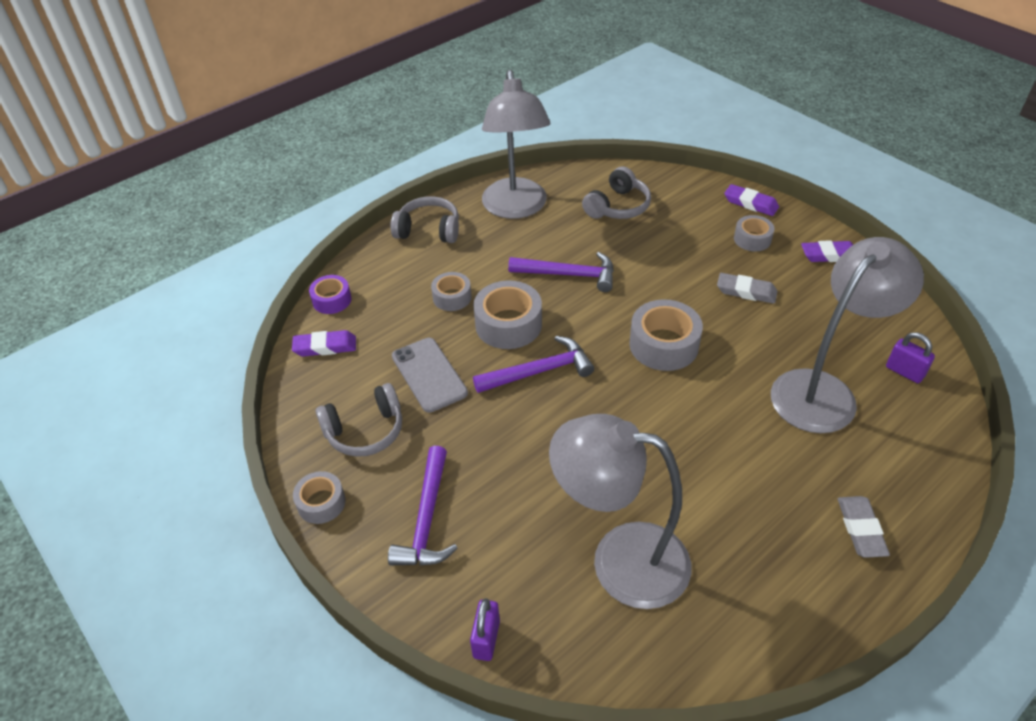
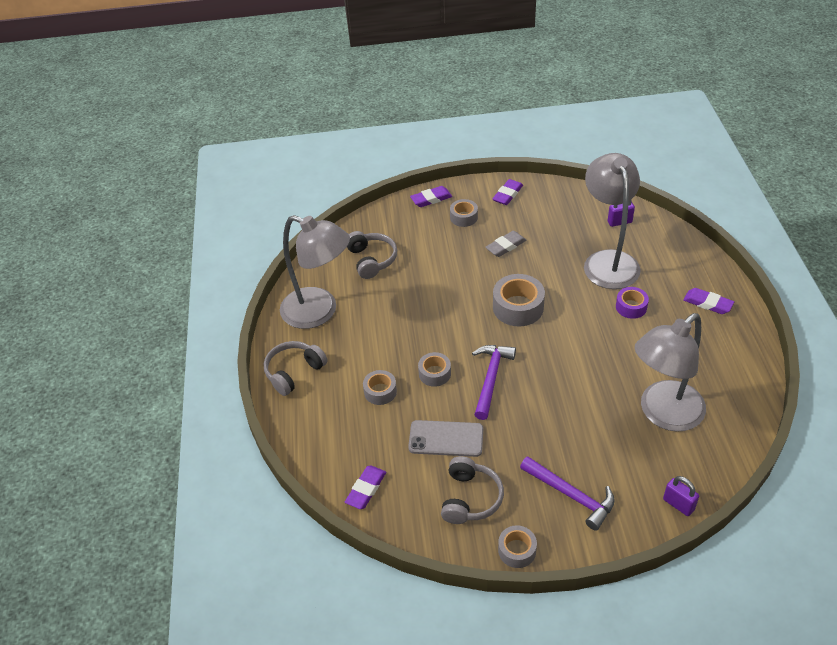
camera: 55 degrees left, 0 degrees up
(332, 300) = (318, 465): purple tape -> purple tape (631, 307)
(508, 324) = (434, 373): grey tape -> grey tape, size x0.60
(569, 275) = (415, 319): purple hammer -> none
(861, 529) = (707, 303): grey eraser -> purple eraser

